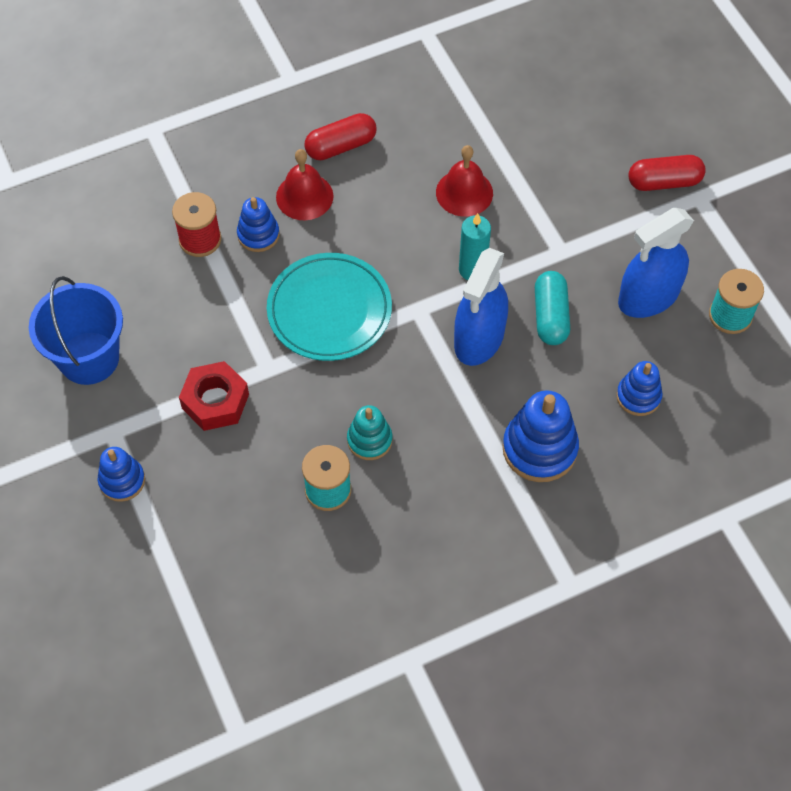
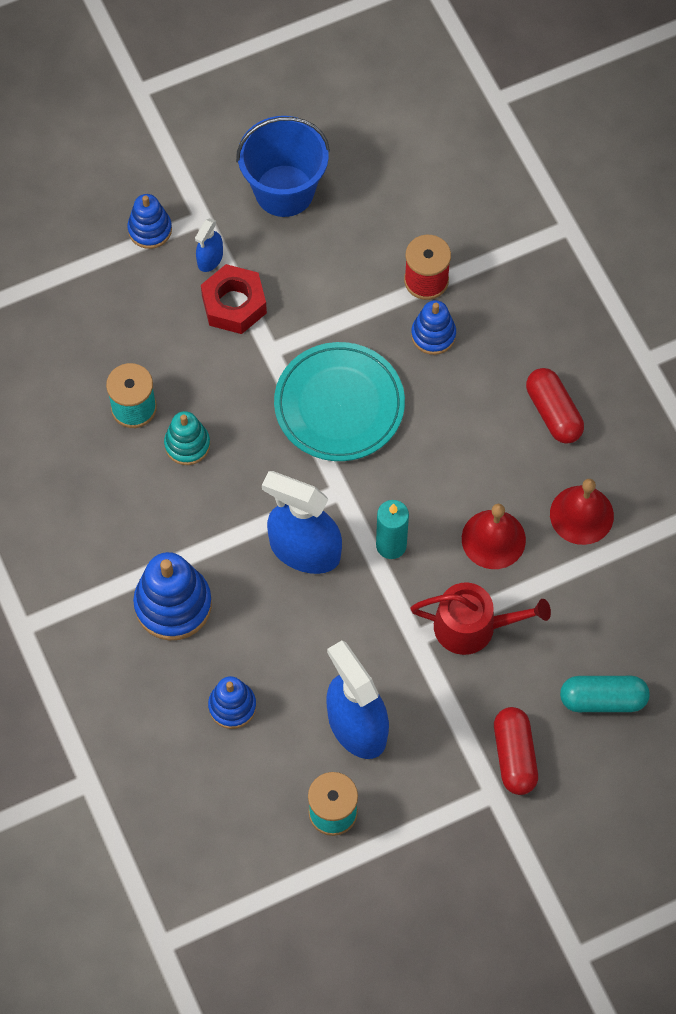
camera: 90 degrees right, 5 degrees up
(161, 424) = (210, 259): none -> blue spray bottle
(304, 196) = (484, 378): red bell -> red bell (581, 515)
(548, 209) = (473, 626): none -> red watering can
(550, 316) = (332, 623): turquoise capsule -> turquoise capsule (603, 699)

